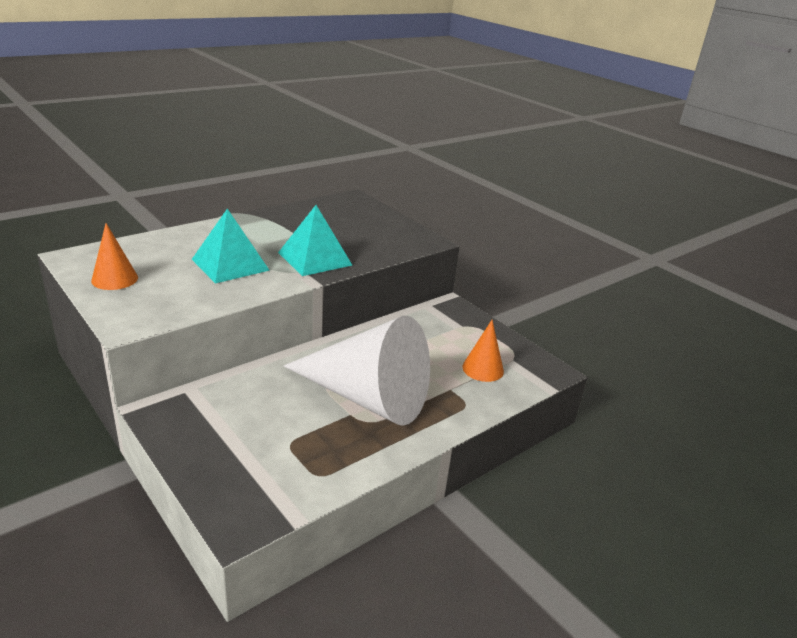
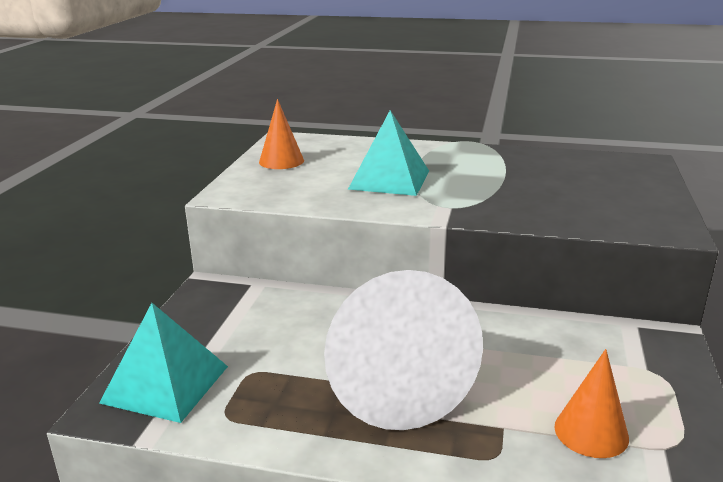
camera: 55 degrees right, 5 degrees down
(315, 259) = (483, 201): turquoise pyramid -> turquoise pyramid (165, 384)

